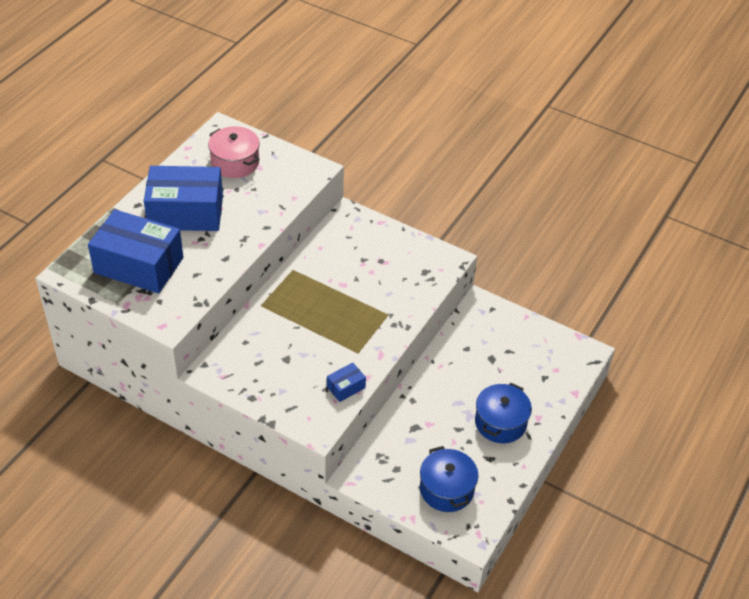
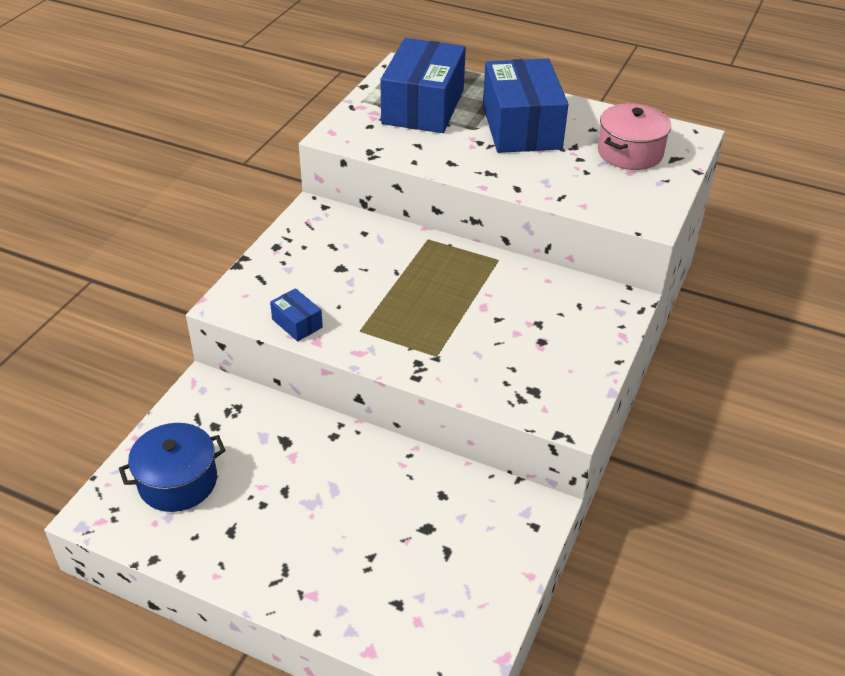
camera: 85 degrees right, 5 degrees down
(500, 422) = (299, 543): blue pot -> none

